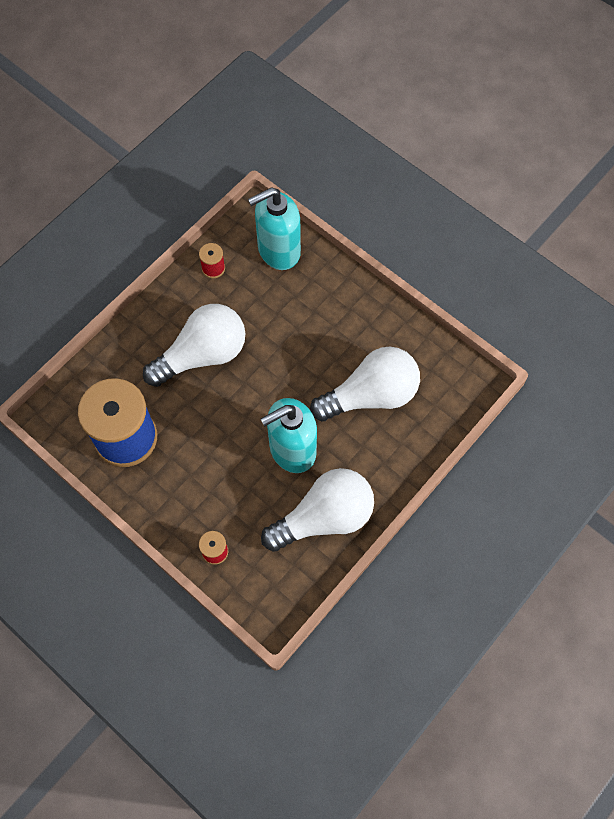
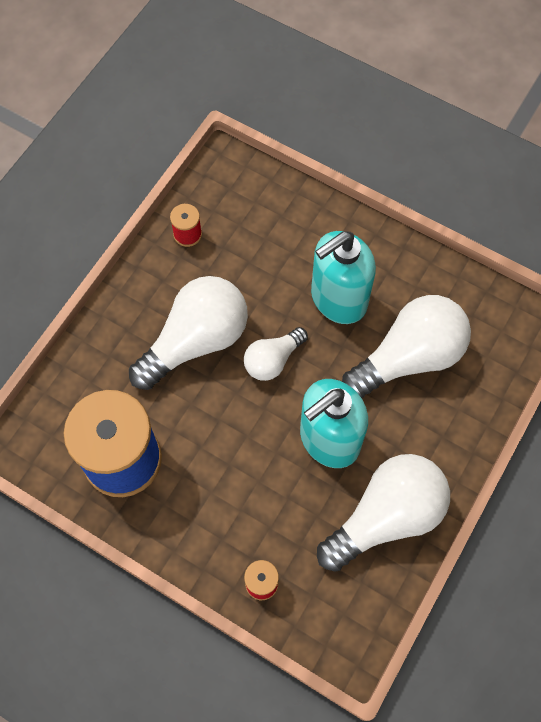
camera: 10 degrees left, 0 degrees up
(260, 380) = (273, 360): none -> white light bulb
(278, 250) = (261, 201): turquoise soap dispenser -> turquoise soap dispenser (338, 299)

